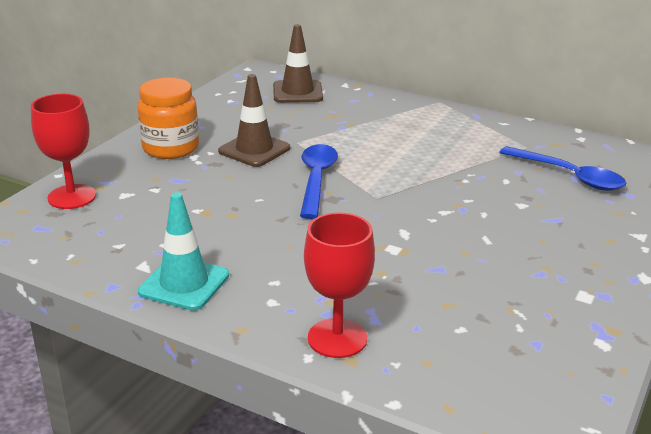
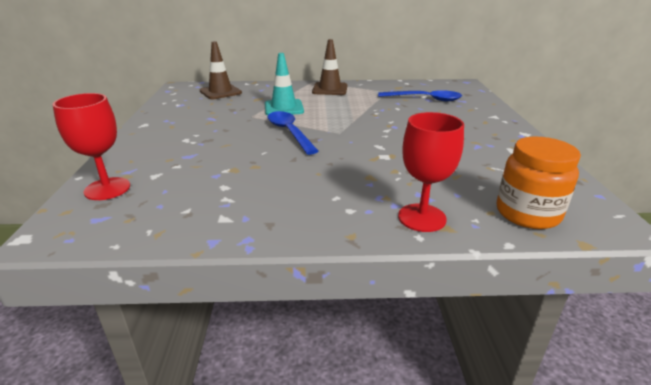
camera: 30 degrees left, 0 degrees up
(171, 148) = (162, 138): orange jar -> orange jar (527, 213)
(184, 284) = (271, 220): turquoise traffic cone -> turquoise traffic cone (283, 108)
(254, 150) = (227, 126): brown traffic cone -> brown traffic cone (330, 89)

